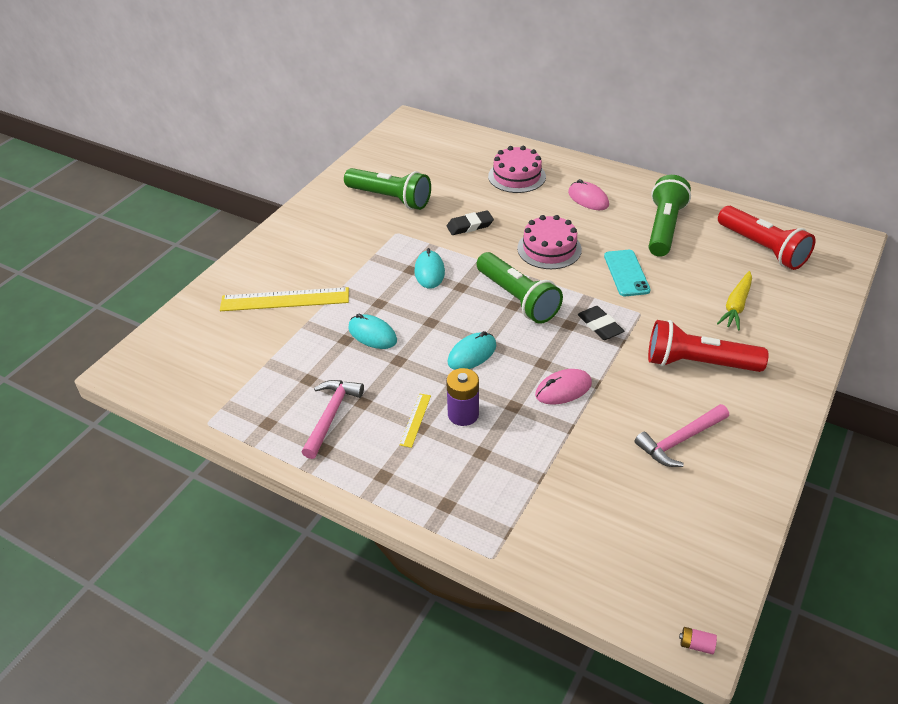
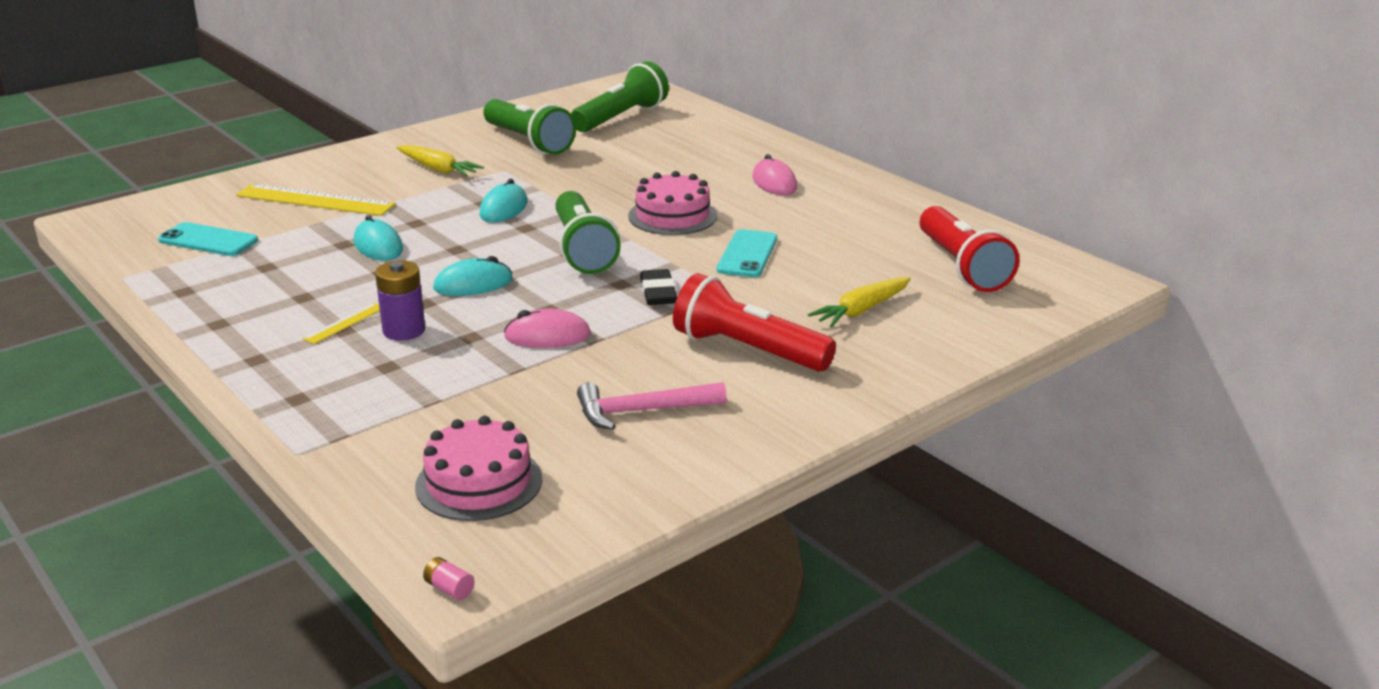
camera: 20 degrees right, 15 degrees down
(239, 365) = (208, 240): none -> turquoise phone
(331, 415) = (257, 299): pink hammer -> none
(348, 243) = (438, 169): none -> yellow carrot
(470, 226) = (597, 180): black eraser -> none
(517, 176) = (705, 149): pink cake -> pink cake (479, 482)
(664, 228) = (846, 225): green flashlight -> green flashlight (621, 117)

